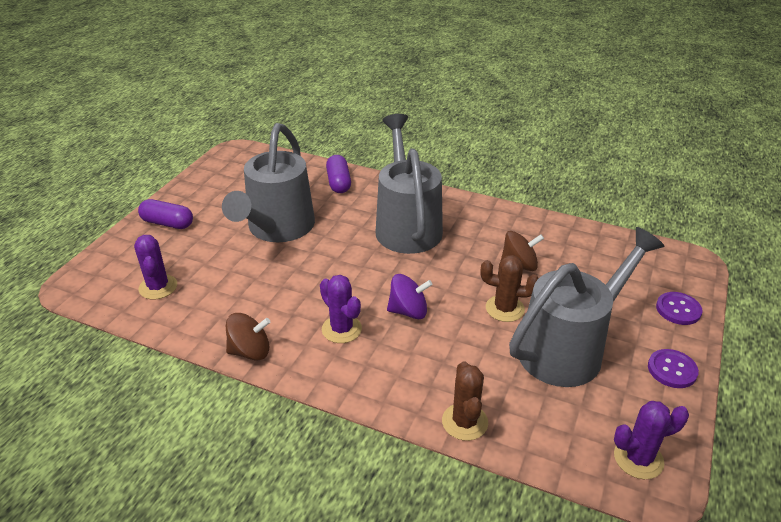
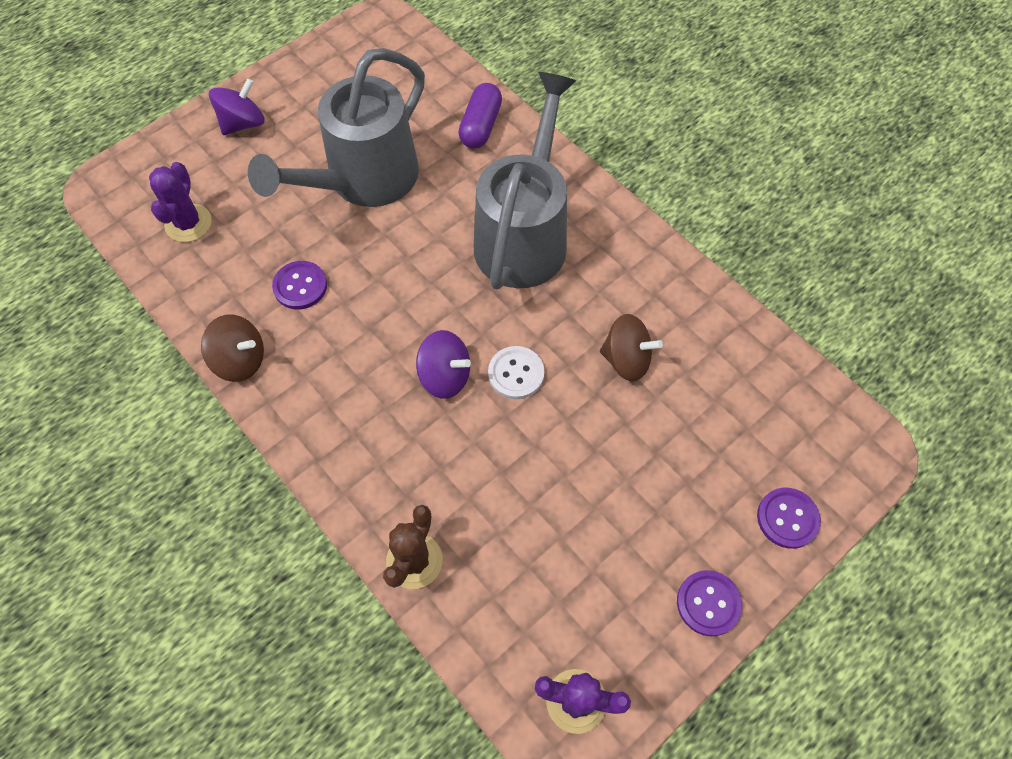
camera: 25 degrees right, 25 degrees up
(167, 223) = (243, 123): purple capsule -> purple spinning top
(269, 296) = (300, 286): none -> purple button
(341, 329) = (354, 370): purple cactus -> none
(455, 294) = (516, 373): none -> white button
(505, 309) = (563, 421): brown cactus -> none
(570, 348) = (603, 515): grey watering can -> none

